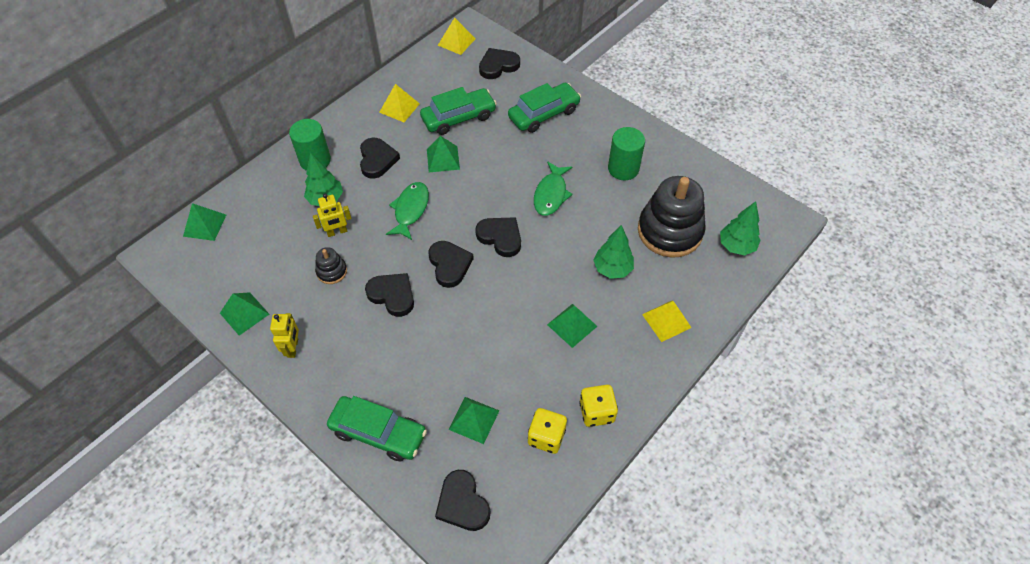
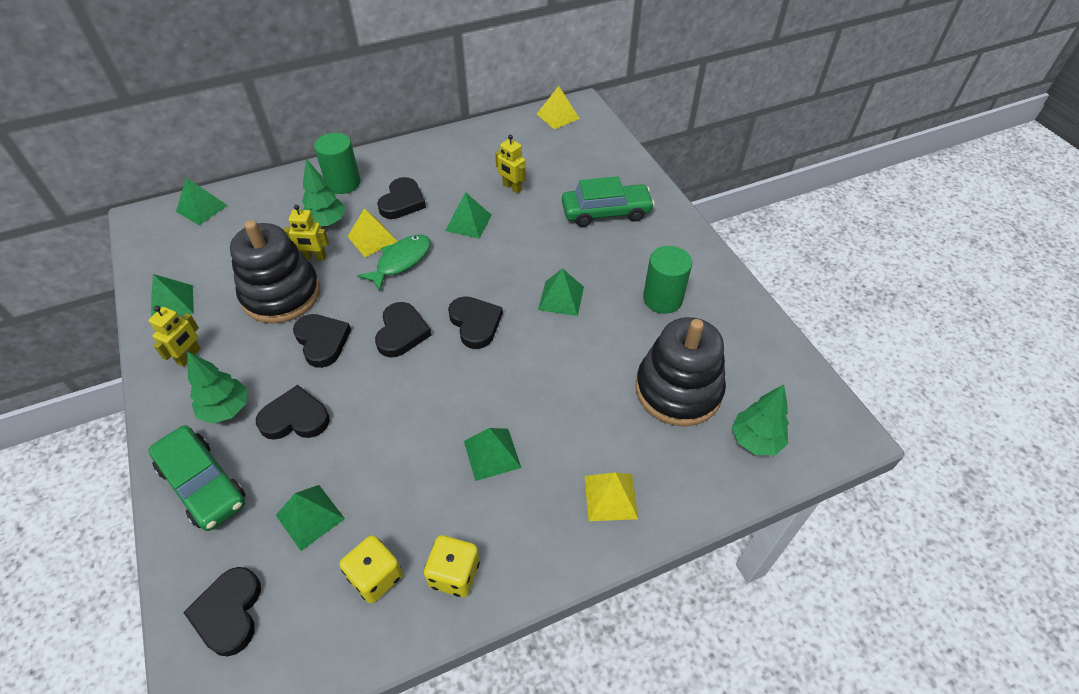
camera: 25 degrees right, 5 degrees down
(332, 271) = (281, 294): black stacking toy -> black stacking toy, size x2.21
(399, 107) = (458, 160): yellow pyramid -> yellow pyramid (372, 238)
(458, 117) = (512, 187): green car -> yellow robot
(498, 66) = (586, 150): black heart -> black heart (295, 418)
(551, 194) = (561, 298): green fish -> green pyramid
(612, 269) = (581, 407): green tree -> green tree (226, 409)

